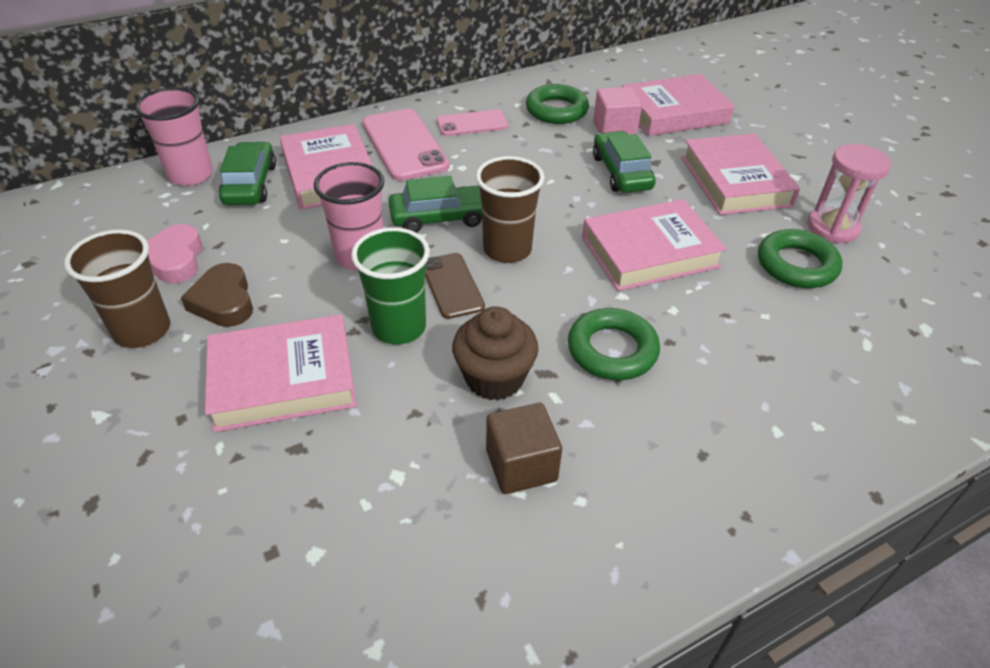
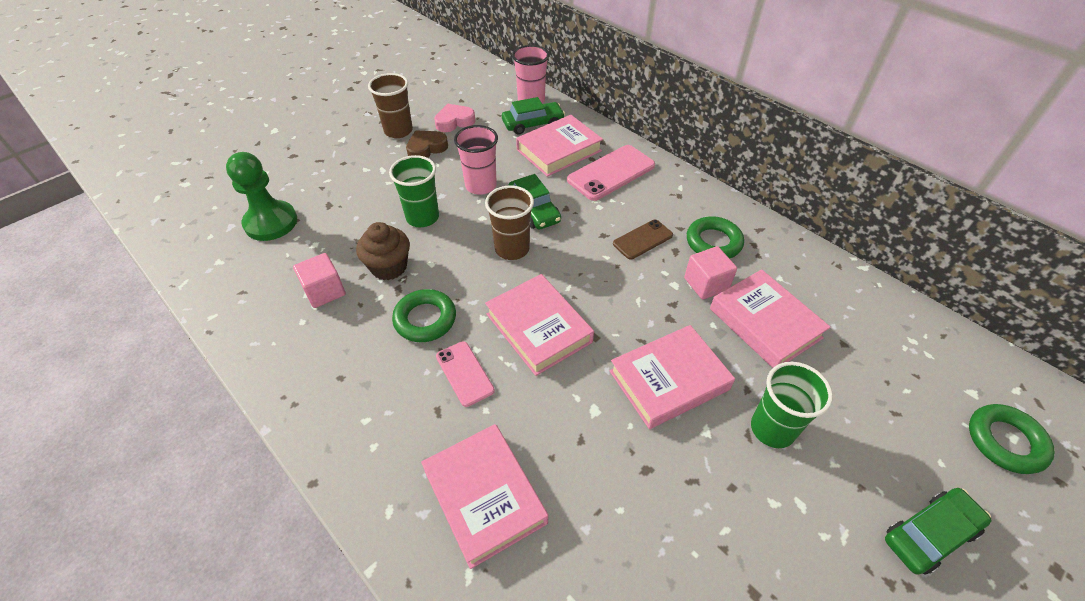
camera: 75 degrees right, 5 degrees up
(283, 379) = (373, 186): pink book -> pink book (484, 496)
(298, 547) = (271, 222): none -> green pawn
(452, 285) = (466, 231): brown phone -> brown phone (642, 239)
(472, 124) = (660, 199): pink phone -> pink phone (464, 373)
(521, 465) = (324, 291): brown cube -> pink cube
(621, 172) = (640, 297): green car -> green car (929, 534)
(793, 142) = (772, 429): none -> green cup
(796, 265) = (559, 432): green ring -> green ring (1005, 441)
(832, 228) = (629, 464): pink hourglass -> none

